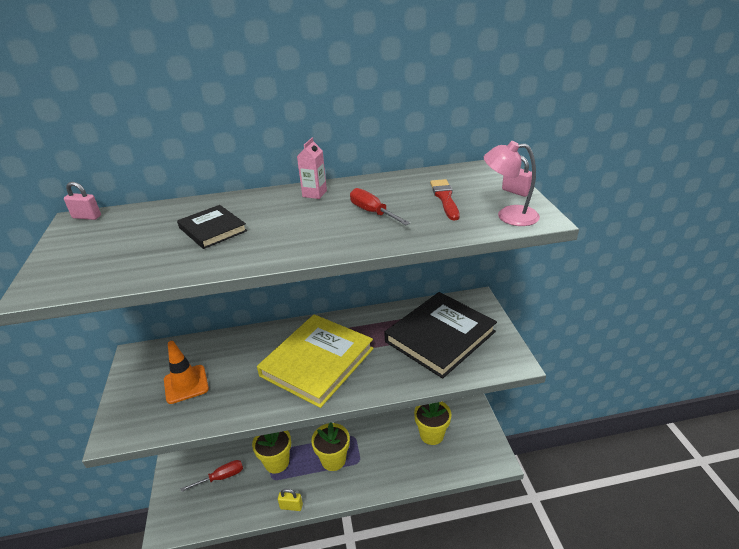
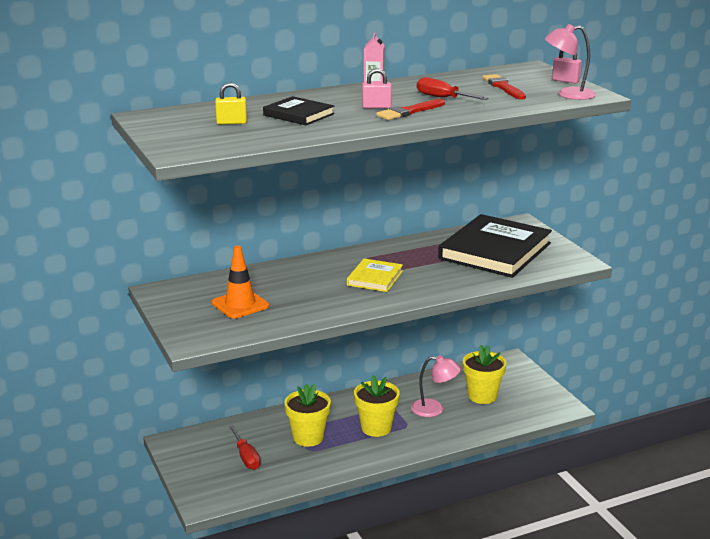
camera: 15 degrees left, 10 degrees down
(87, 217) = (152, 113): pink padlock -> pink padlock (376, 107)
(221, 477) = (246, 457): red screwdriver -> red screwdriver turned 105 degrees clockwise
(291, 506) = (346, 468): yellow padlock -> yellow padlock (231, 123)
(317, 362) = (375, 278): yellow book -> yellow book, size x0.50
(323, 233) = (409, 112): none -> red brush
(387, 444) = (434, 409): none -> pink lamp

